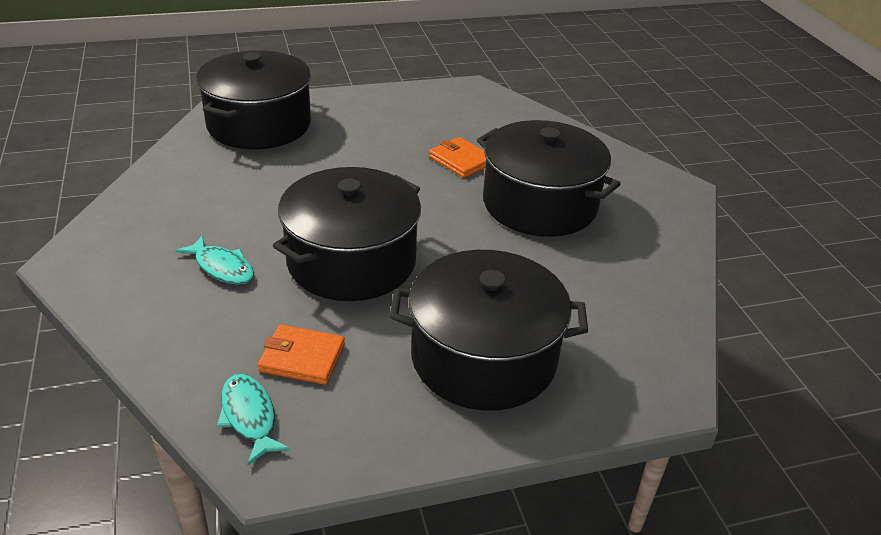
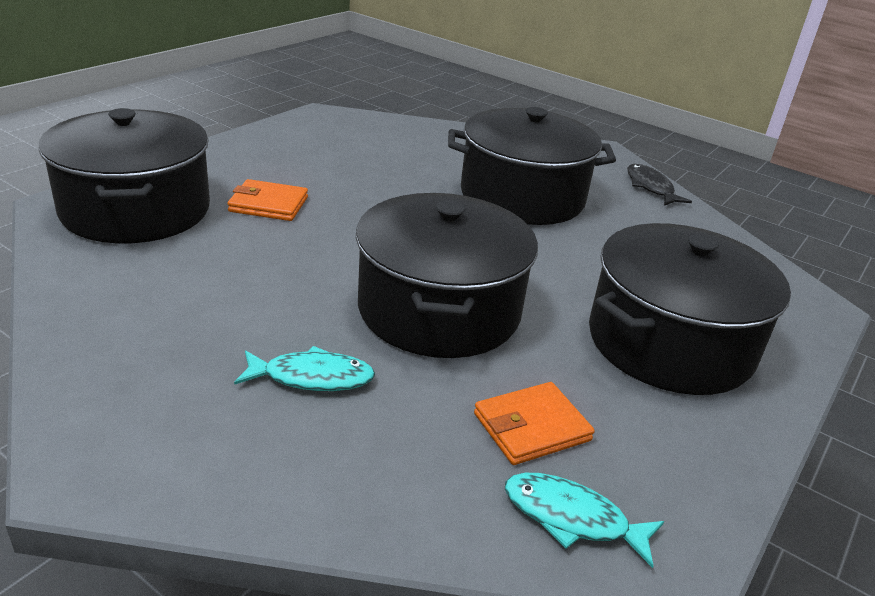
camera: 40 degrees left, 5 degrees down
(461, 160) = (404, 181): orange wallet -> orange wallet (268, 204)
(678, 237) = (650, 187): none -> black fish

